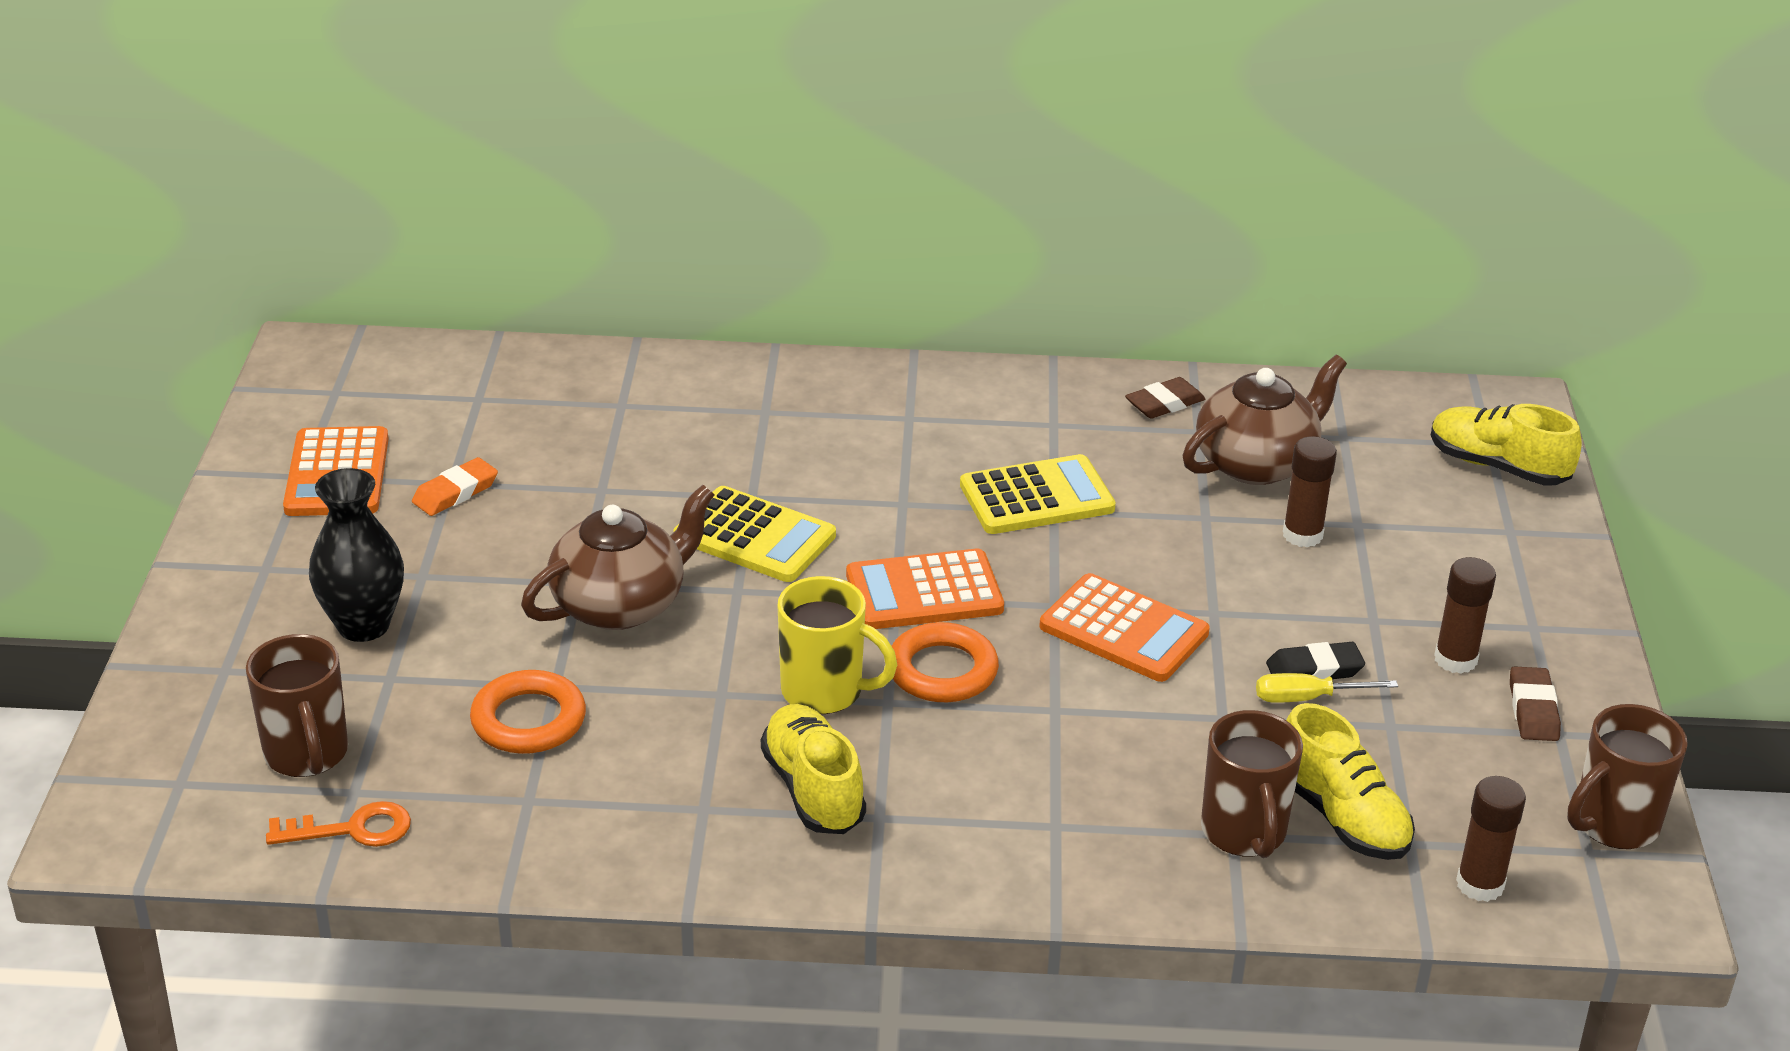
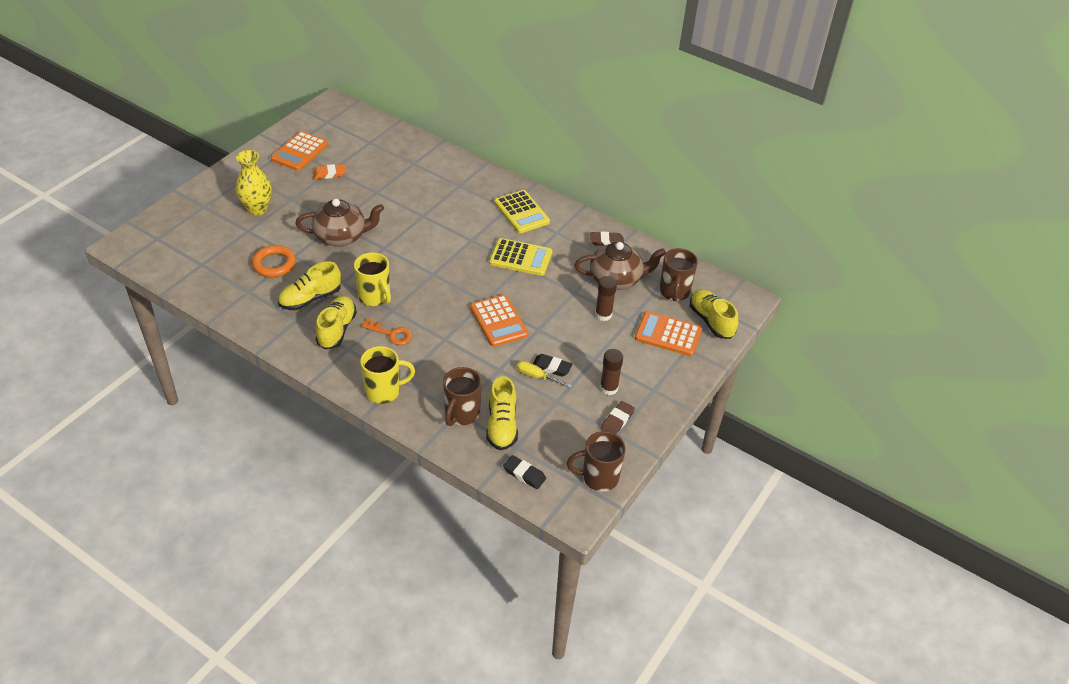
camera: 30 degrees right, 10 degrees up
(307, 755) = (200, 246): brown mug -> brown mug (674, 292)
(352, 829) = (189, 277): orange key -> orange key (391, 334)
(363, 625) = (257, 209): black vase -> yellow vase
(687, 754) = (310, 298): none -> yellow shoe
(754, 537) = (408, 231): yellow calculator -> yellow calculator (521, 212)
(924, 592) = (444, 276): orange calculator -> orange calculator (668, 334)
(942, 671) = (421, 307): orange ring -> none
(1045, 863) = (384, 391): none -> yellow mug
(1480, 884) = (524, 474): brown glue stick -> black eraser

